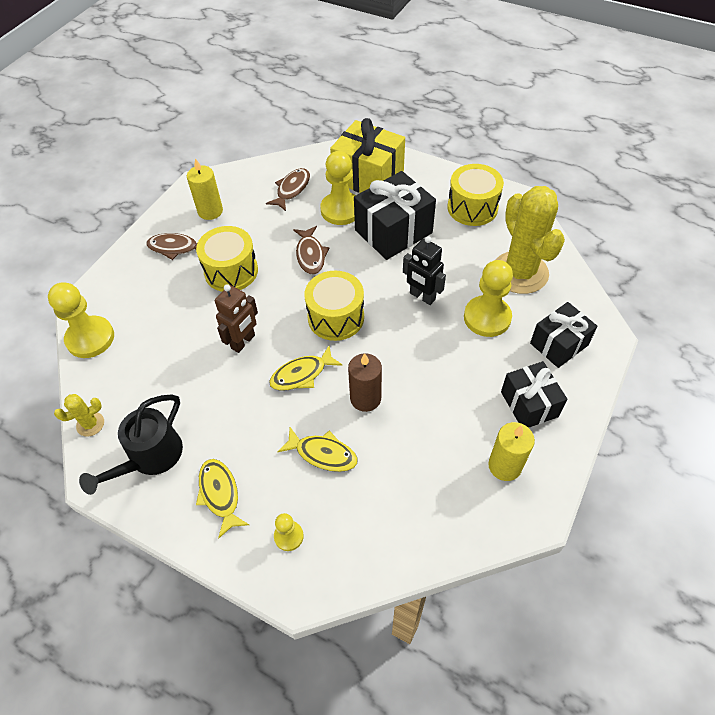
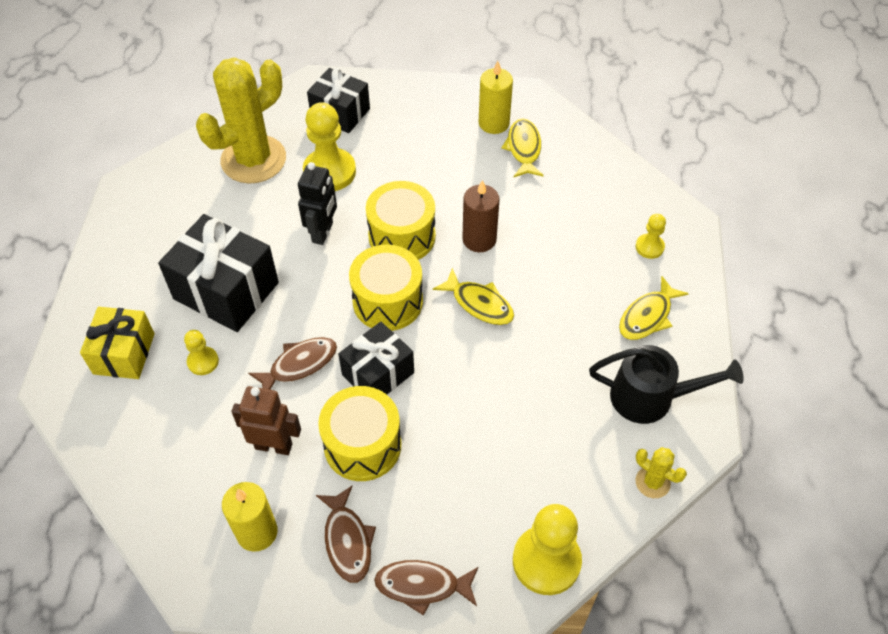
camera: 115 degrees left, 0 degrees up
(243, 342) = (465, 379): brown robot -> brown robot (274, 446)
(292, 189) = (177, 440): brown fish -> brown fish (422, 585)
(323, 454) = (558, 252): yellow fish -> yellow fish (523, 149)
(341, 210) = (203, 361): yellow pawn -> yellow pawn, size x0.51
(368, 177) = (124, 353): yellow gift -> yellow gift, size x0.65
(472, 207) = (157, 224): yellow drum -> yellow drum (402, 236)
(529, 404) = (421, 120): black gift -> black gift (378, 374)

